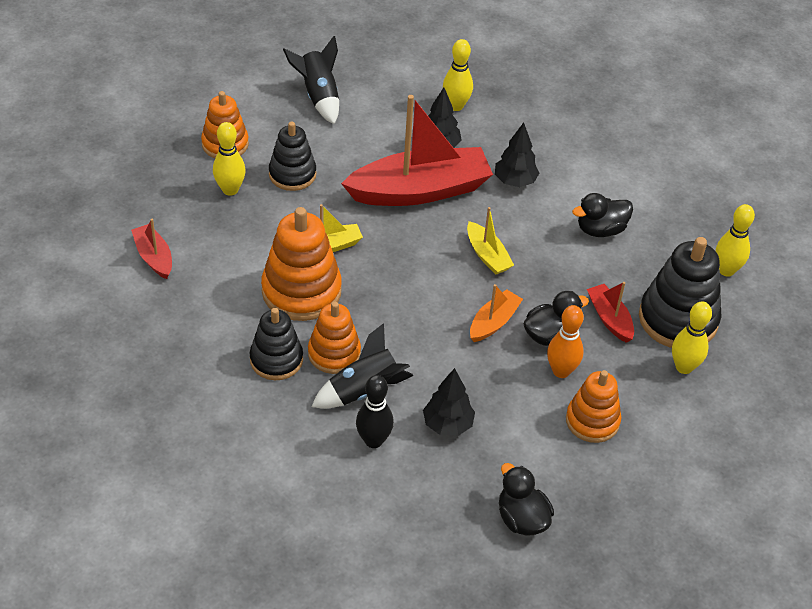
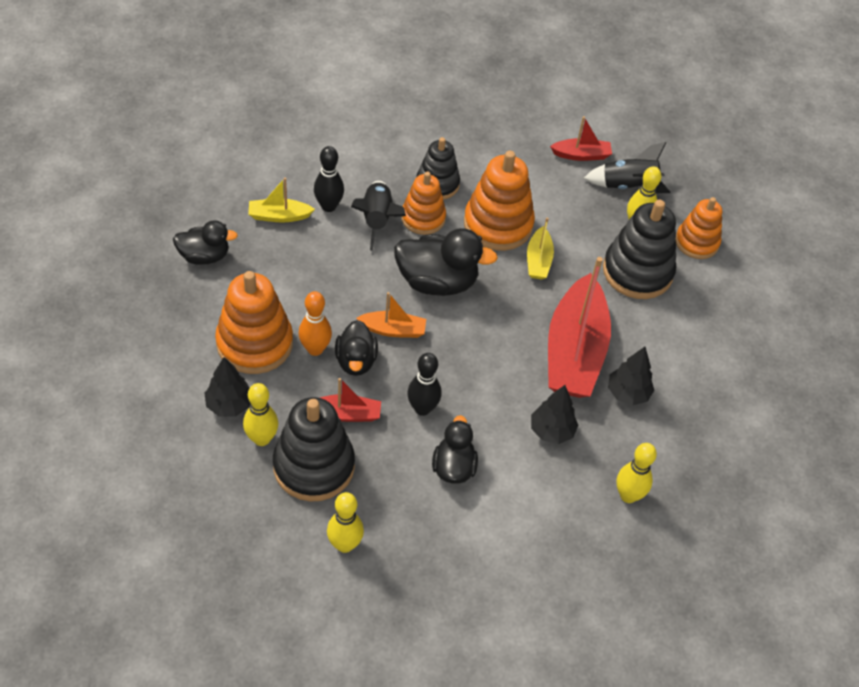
camera: 115 degrees right, 5 degrees up
(292, 174) = (637, 271): black stacking toy -> black stacking toy, size x1.56
(318, 96) = (738, 332): black rocket -> black rocket (628, 186)
(411, 311) = (437, 282): none -> black duck
(447, 424) = (313, 253): black tree -> black tree (229, 405)
(456, 106) = (681, 435): yellow bowling pin -> yellow bowling pin (628, 495)
(487, 255) = (469, 362): yellow boat -> yellow boat (279, 216)
(493, 322) = (393, 330): orange boat -> orange boat turned 60 degrees counterclockwise
(561, 270) = (422, 408): none -> black bowling pin
(592, 421) = (254, 343): orange stacking toy -> orange stacking toy, size x1.56

